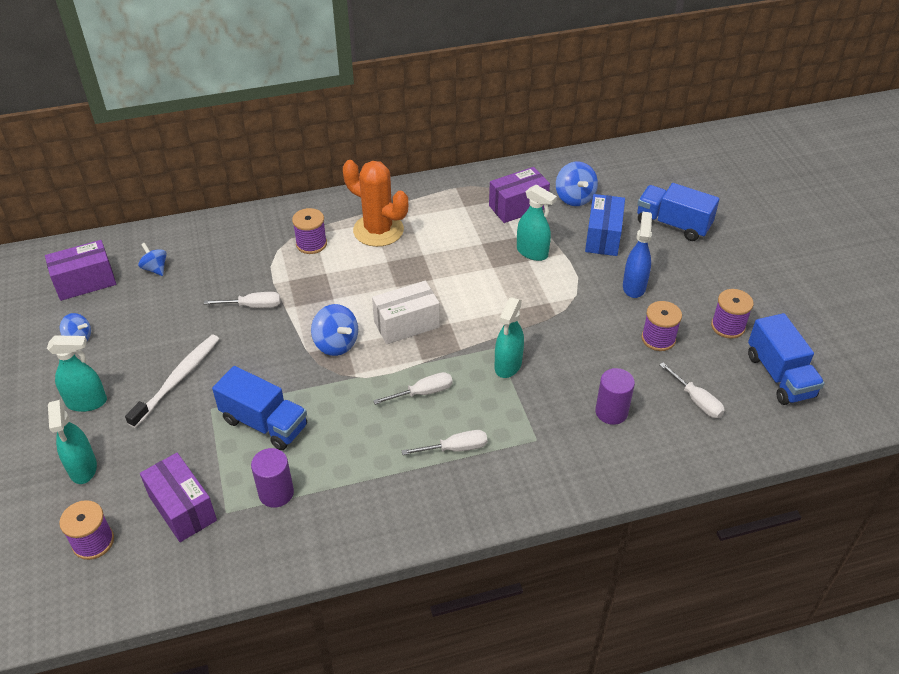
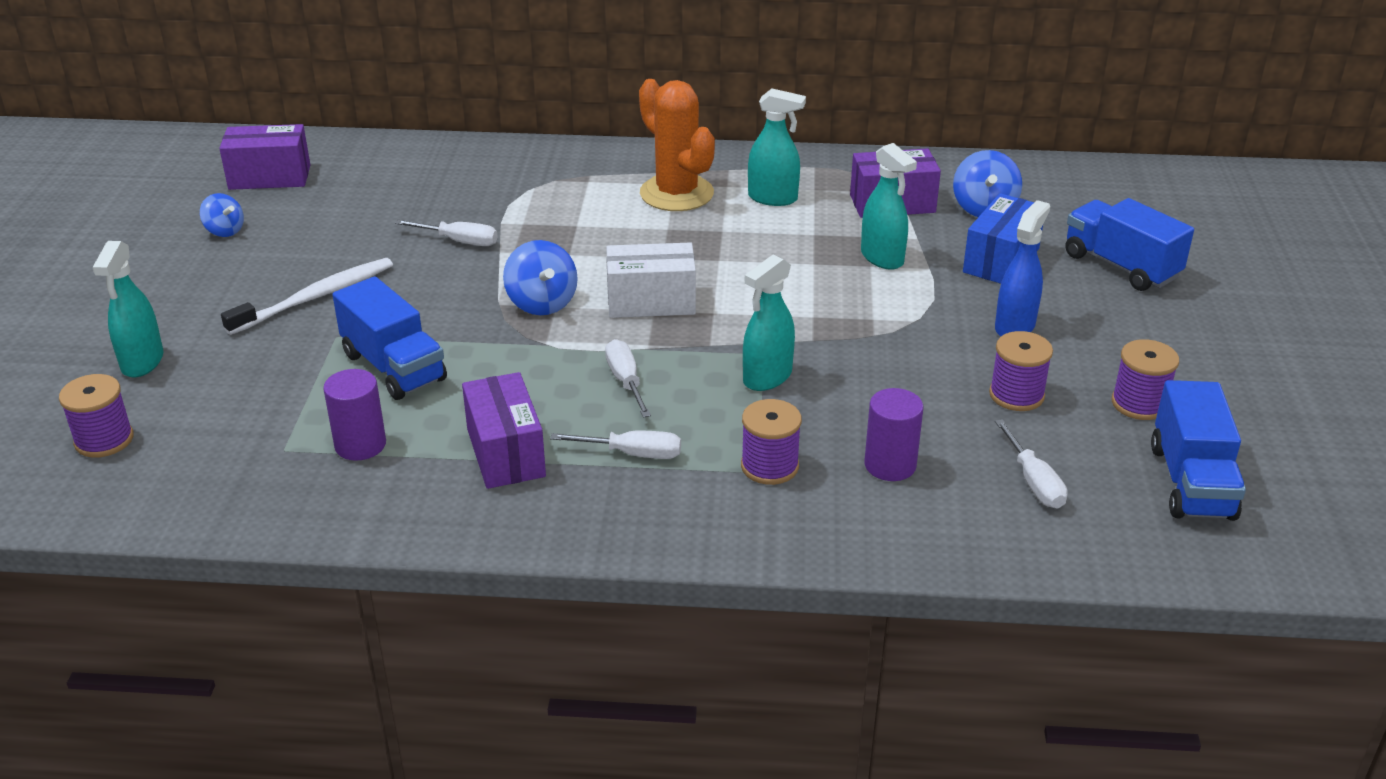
camera: 20 degrees right, 10 degrees down
(87, 402) = (191, 297): turquoise spray bottle -> turquoise spray bottle (773, 198)
(155, 269) = (362, 179): blue spinning top -> none
(182, 508) = (233, 432): purple box -> purple box (505, 453)
(311, 244) = (577, 191): purple spool -> purple spool (769, 466)
(422, 393) = (626, 381): white screwdriver -> white screwdriver turned 105 degrees counterclockwise

